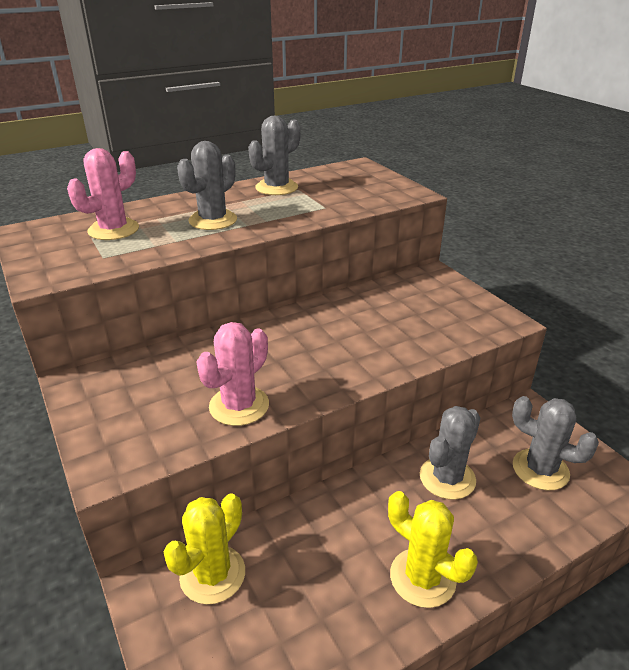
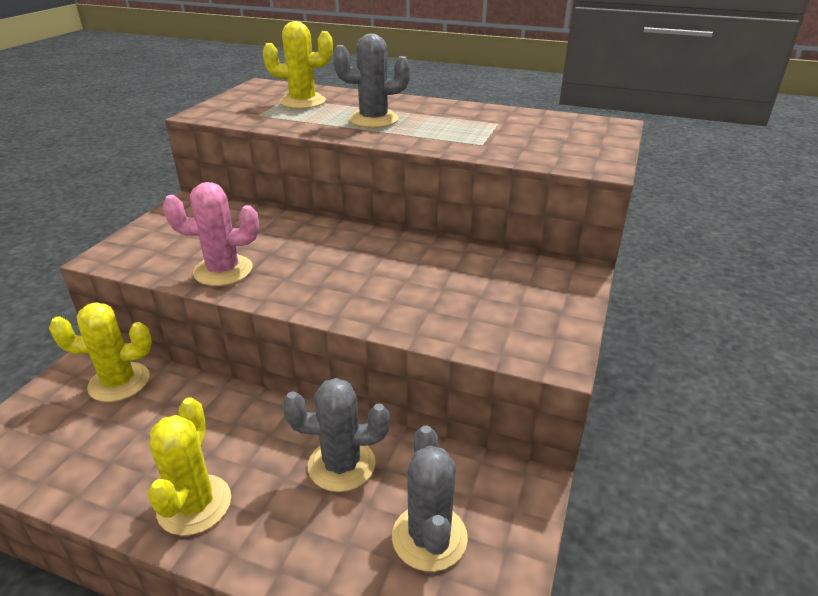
camera: 50 degrees right, 0 degrees up
(113, 230) = (303, 102): pink cactus -> yellow cactus
(276, 188) = (482, 115): grey cactus -> none

